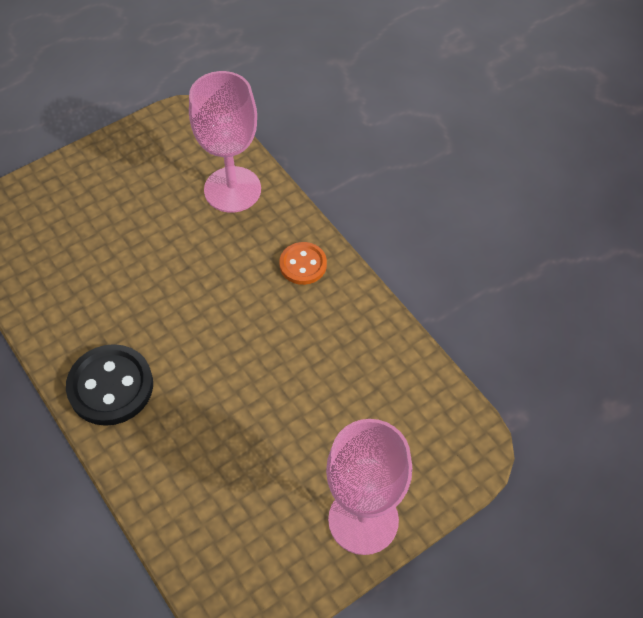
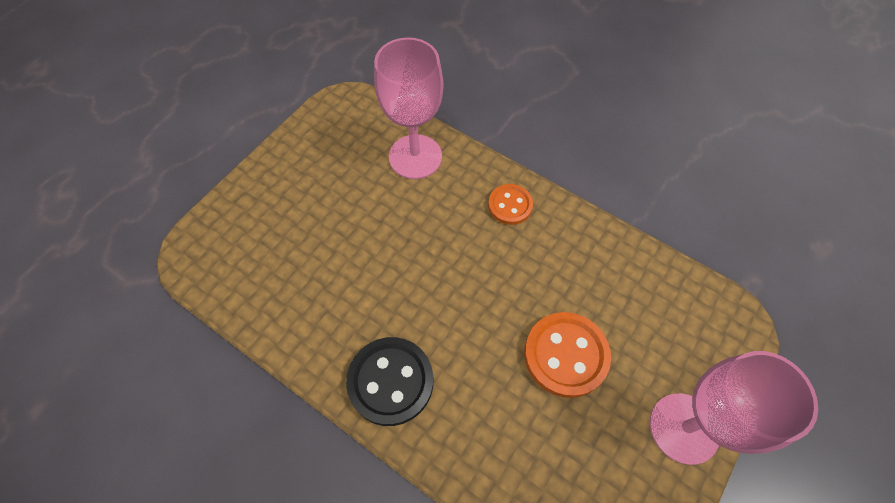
camera: 20 degrees left, 5 degrees up
(284, 419) = (565, 355): none -> orange button

